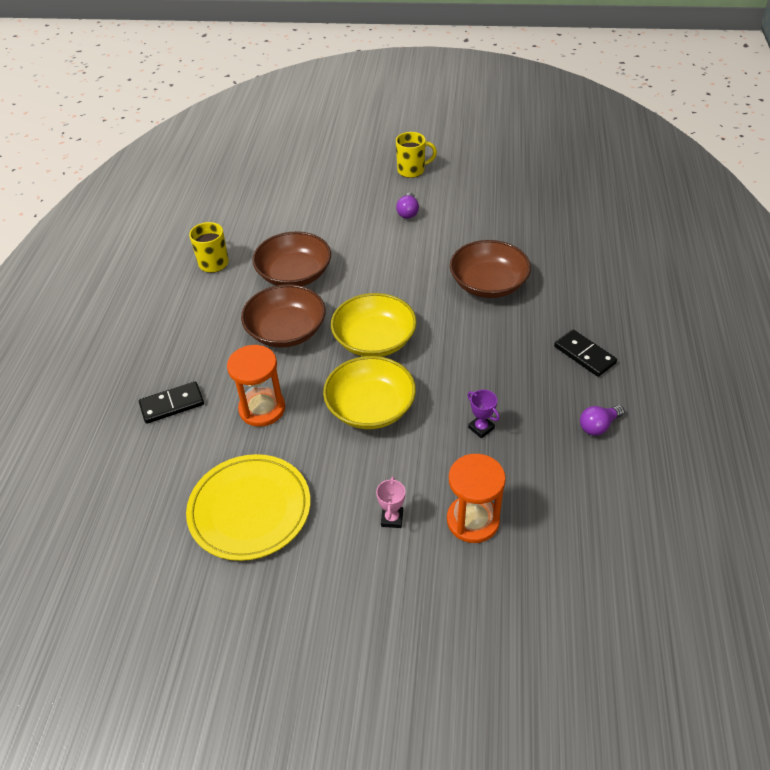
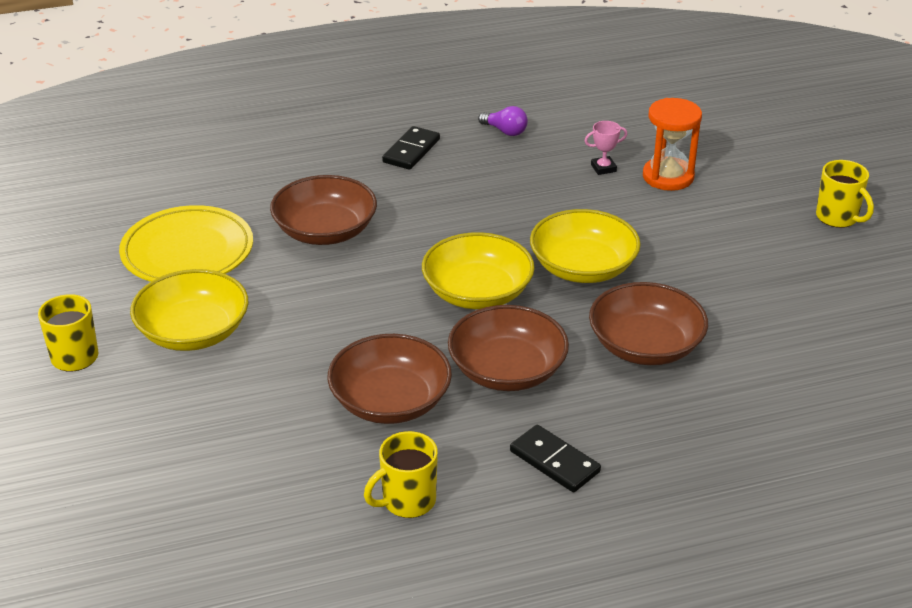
camera: 115 degrees left, 10 degrees down
(172, 404) = (697, 424): black domino -> black domino (554, 461)
(250, 509) = (775, 308): yellow plate -> yellow plate (187, 251)
(262, 409) = (645, 346): orange hourglass -> brown bowl
(340, 635) = (838, 218): none -> yellow mug
(392, 518) = (705, 219): pink trophy -> pink trophy (603, 168)
(408, 212) = (193, 332): purple light bulb -> yellow bowl
(481, 428) = (557, 193): purple trophy -> none

